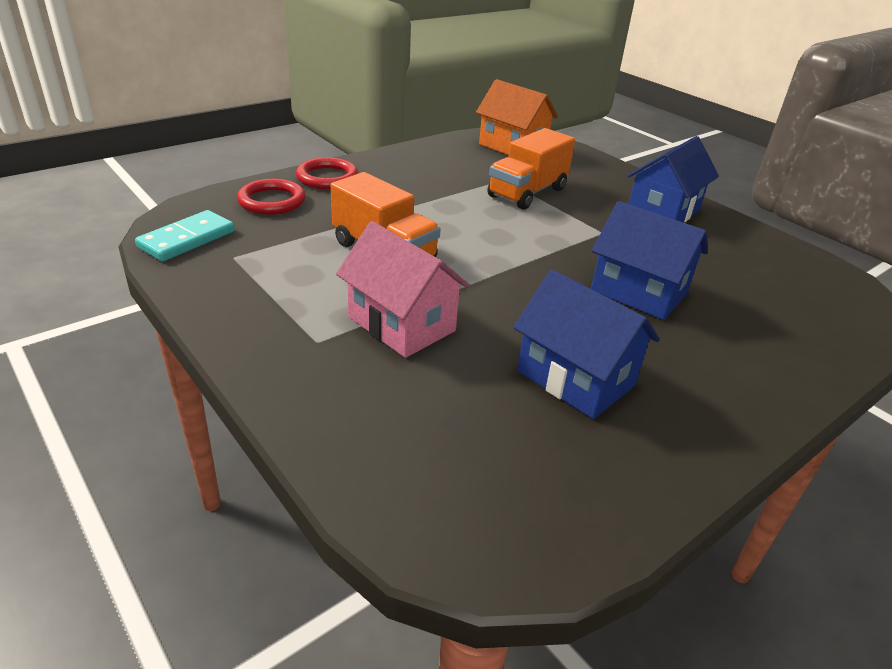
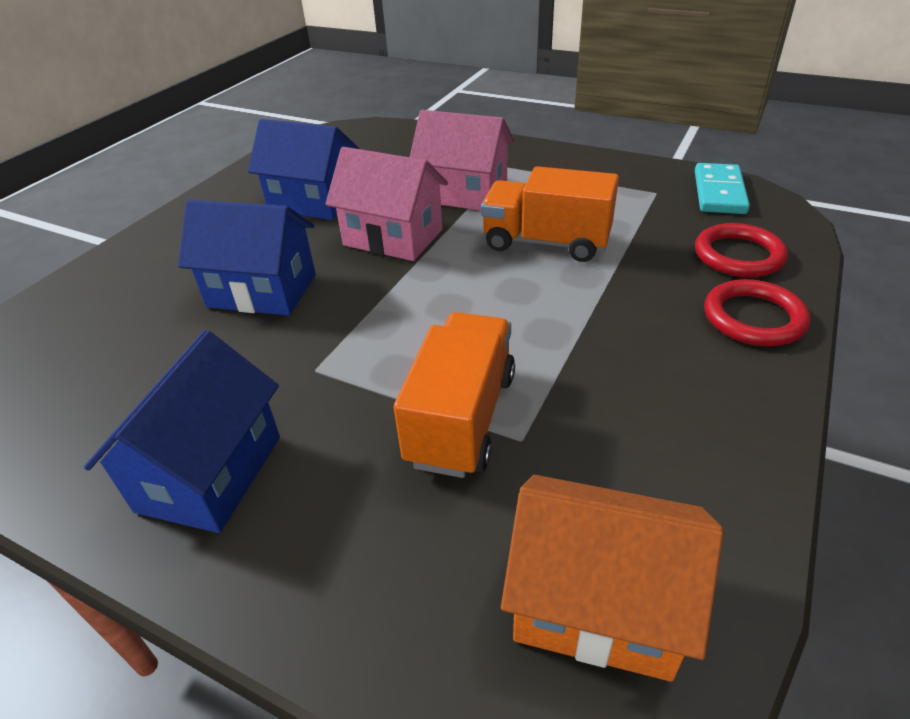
camera: 160 degrees right, 5 degrees up
(507, 300) = (393, 237): none -> pink house

